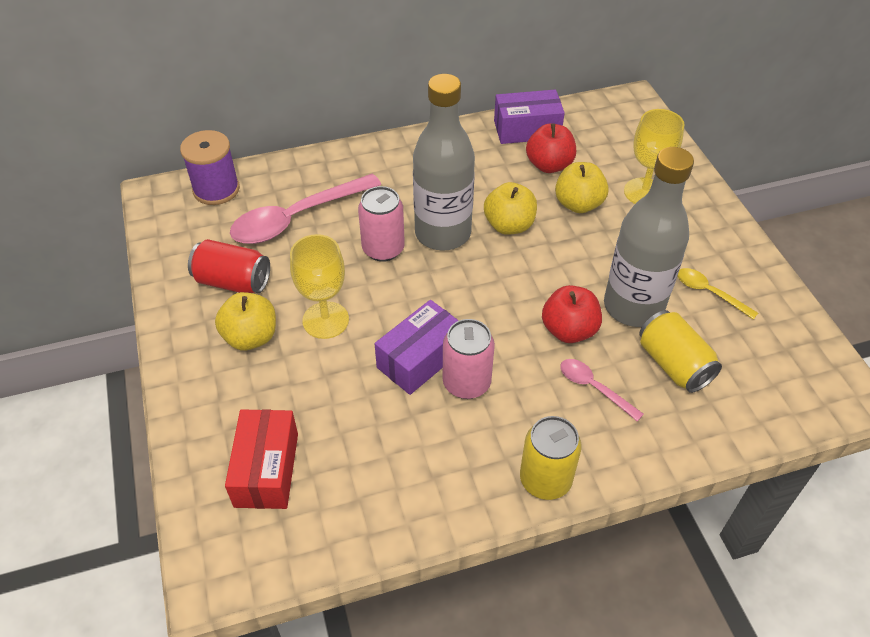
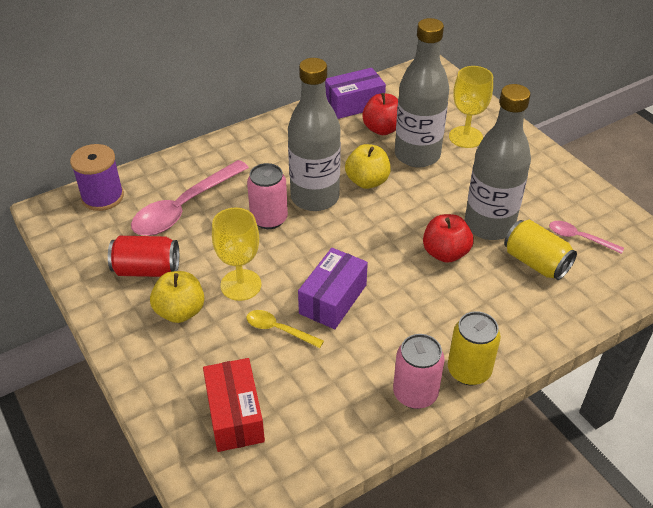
camera: 15 degrees left, 5 degrees down
(466, 383) = (378, 310): pink can -> pink can (415, 393)
(578, 204) = (417, 155): yellow apple -> grey bottle
(593, 388) = (481, 293): pink spoon -> pink spoon (579, 238)
(709, 293) = (543, 204): yellow spoon -> yellow spoon (278, 330)

